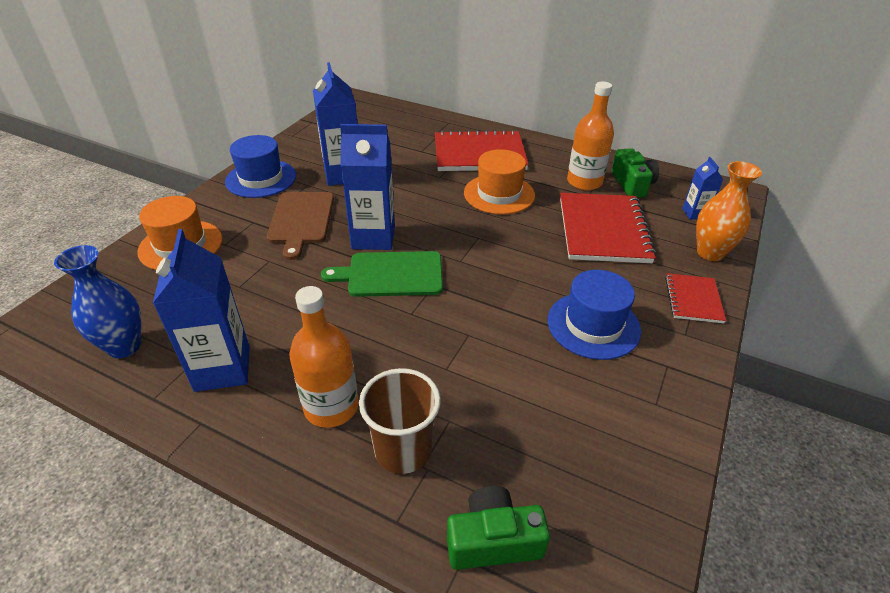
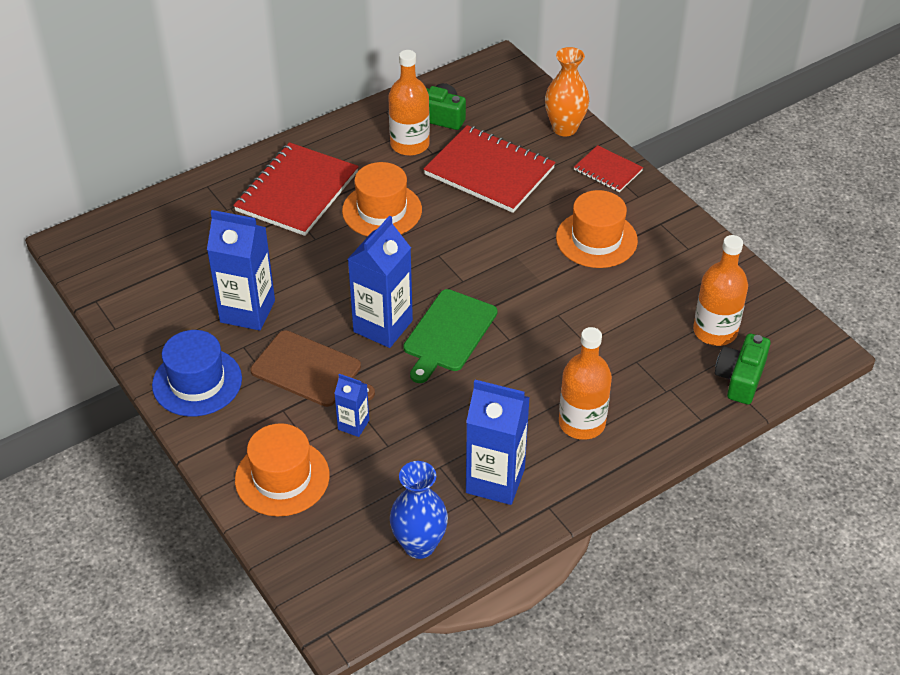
camera: 60 degrees left, 5 degrees up
(403, 450) = (647, 396): brown cup -> none
(551, 480) = (715, 331): none -> orange bottle
(593, 325) = (596, 239): blue hat -> orange hat
(694, 213) = (510, 105): blue carton -> blue carton (353, 425)

